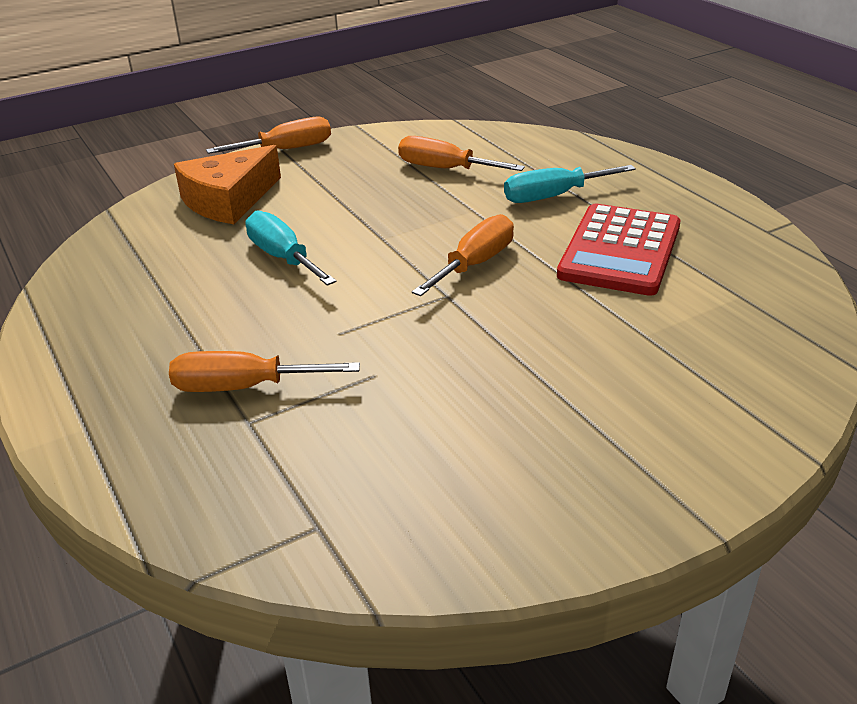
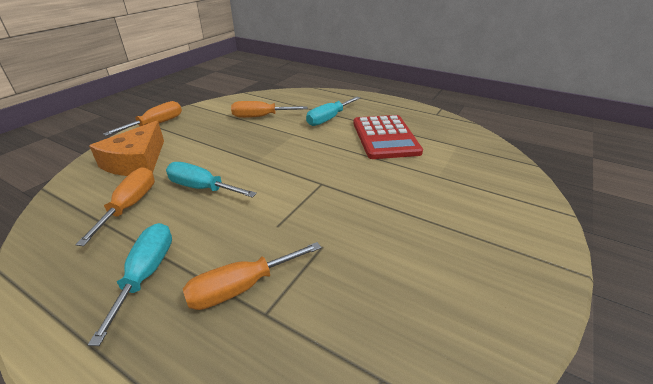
camera: 30 degrees left, 0 degrees up
(156, 340) = (146, 274): none -> turquoise screwdriver
(475, 264) = (321, 162): orange screwdriver -> orange screwdriver (130, 205)

